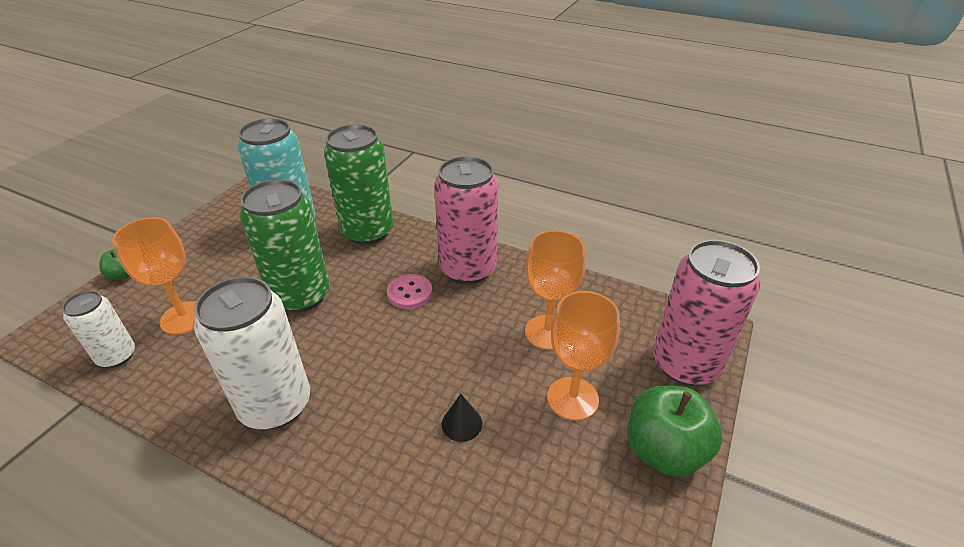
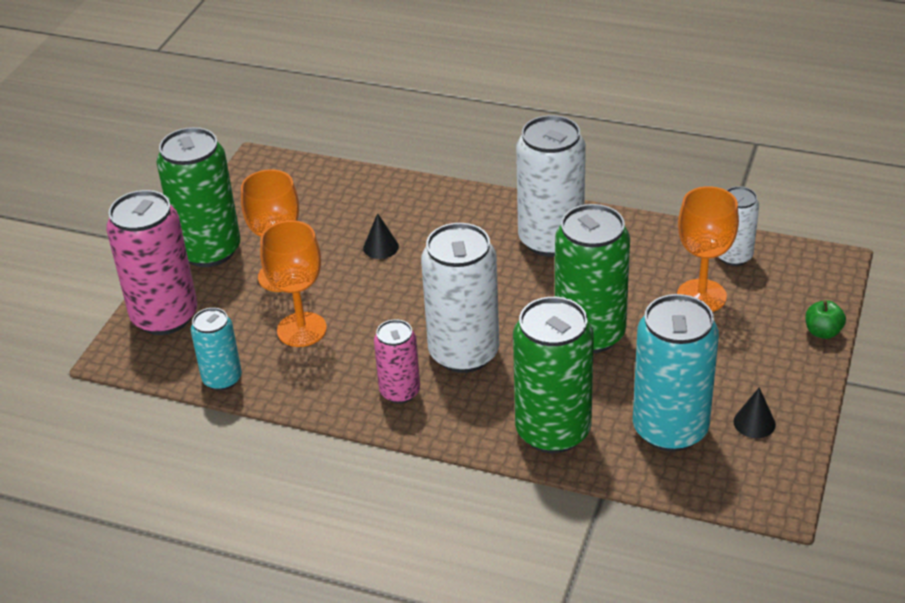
camera: 175 degrees right, 0 degrees up
(234, 222) = (754, 423): none -> black cone
(409, 293) = (464, 353): pink button -> white can
(468, 269) = (400, 392): pink can -> pink can, size x0.56
(612, 295) = (222, 379): none -> turquoise can
(664, 450) = (209, 250): green apple -> green can

